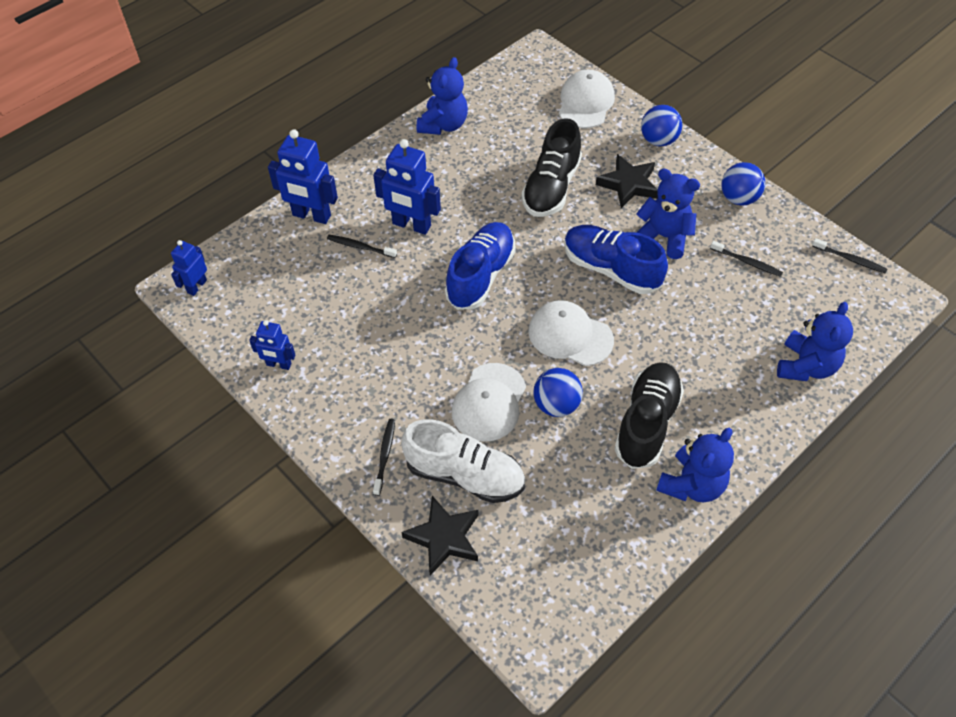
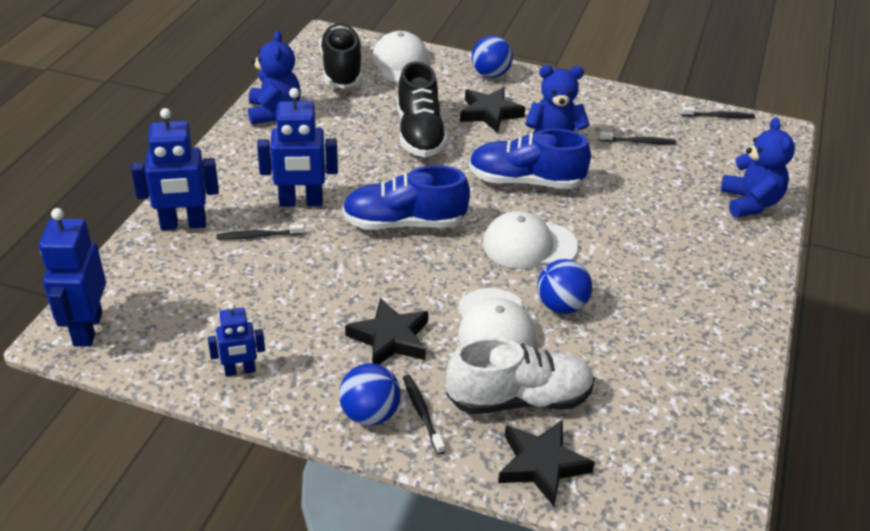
camera: 30 degrees left, 15 degrees down
(197, 286) = (87, 329): blue robot -> blue robot, size x1.71
(402, 380) = (390, 338): none -> black star
(480, 275) = (404, 223): blue shoe -> blue shoe turned 90 degrees counterclockwise
(646, 423) = (655, 292): black shoe -> black shoe (341, 70)
(691, 484) = (734, 327): blue teddy bear -> none
(738, 198) = (593, 98): blue ball -> blue ball (370, 414)

